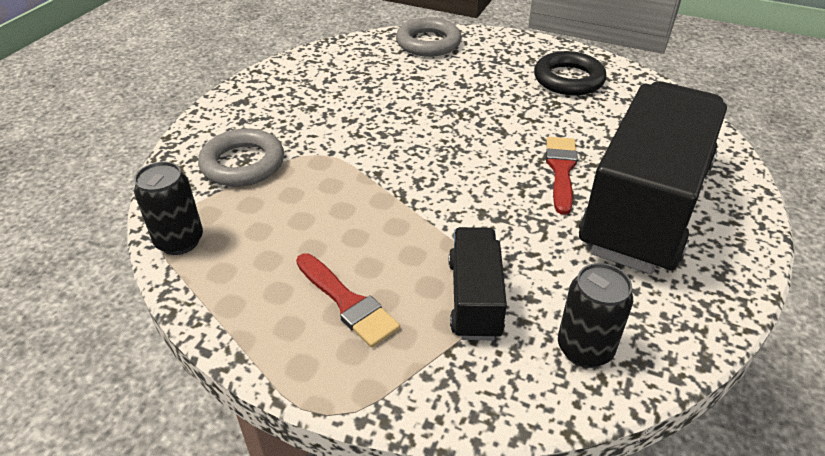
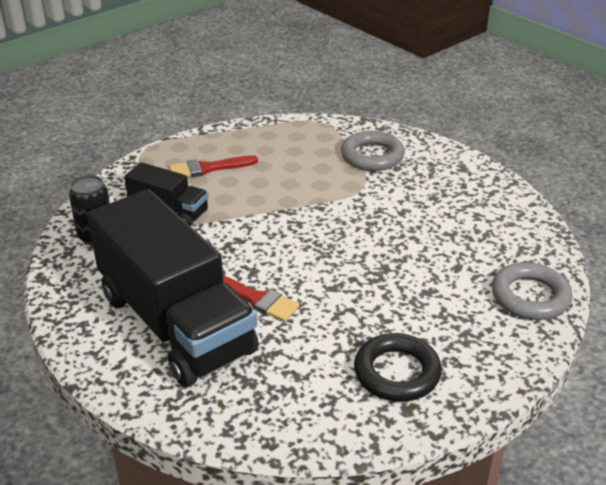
camera: 115 degrees right, 5 degrees down
(179, 241) = (306, 126): black can -> none

